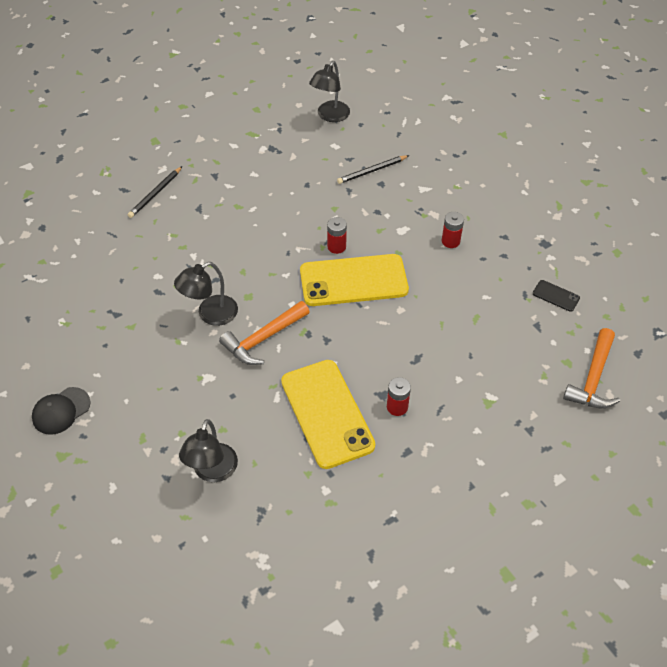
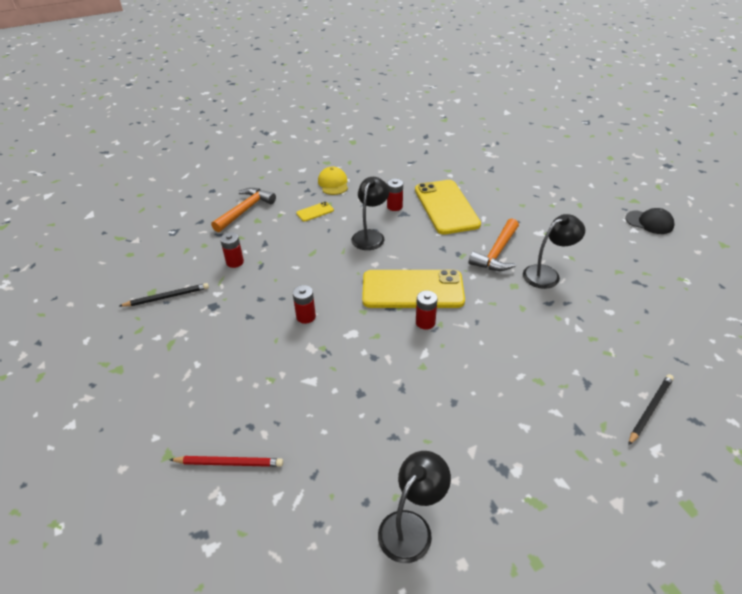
camera: 170 degrees left, 10 degrees down
(61, 411) = (649, 222): black cap -> black cap turned 60 degrees clockwise
(212, 472) = (525, 186): black lamp -> black lamp (370, 236)
(263, 339) = (497, 253): orange hammer -> orange hammer turned 150 degrees clockwise
(372, 171) = (367, 413): black pencil -> black pencil (167, 297)
(458, 134) = (229, 463): none -> red pencil
(498, 448) = (333, 183): none -> yellow cap
(500, 385) = (315, 212): none -> yellow phone
(556, 296) = (235, 262): black phone -> red battery

